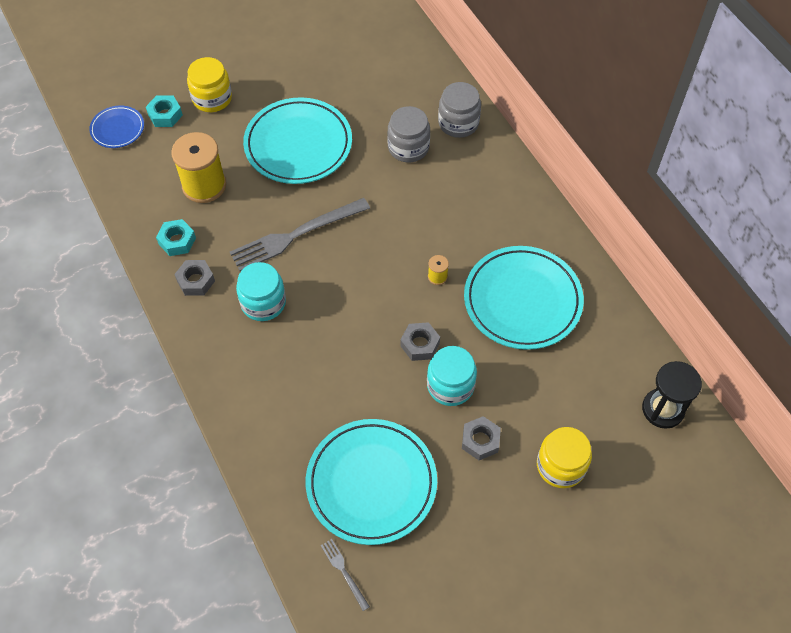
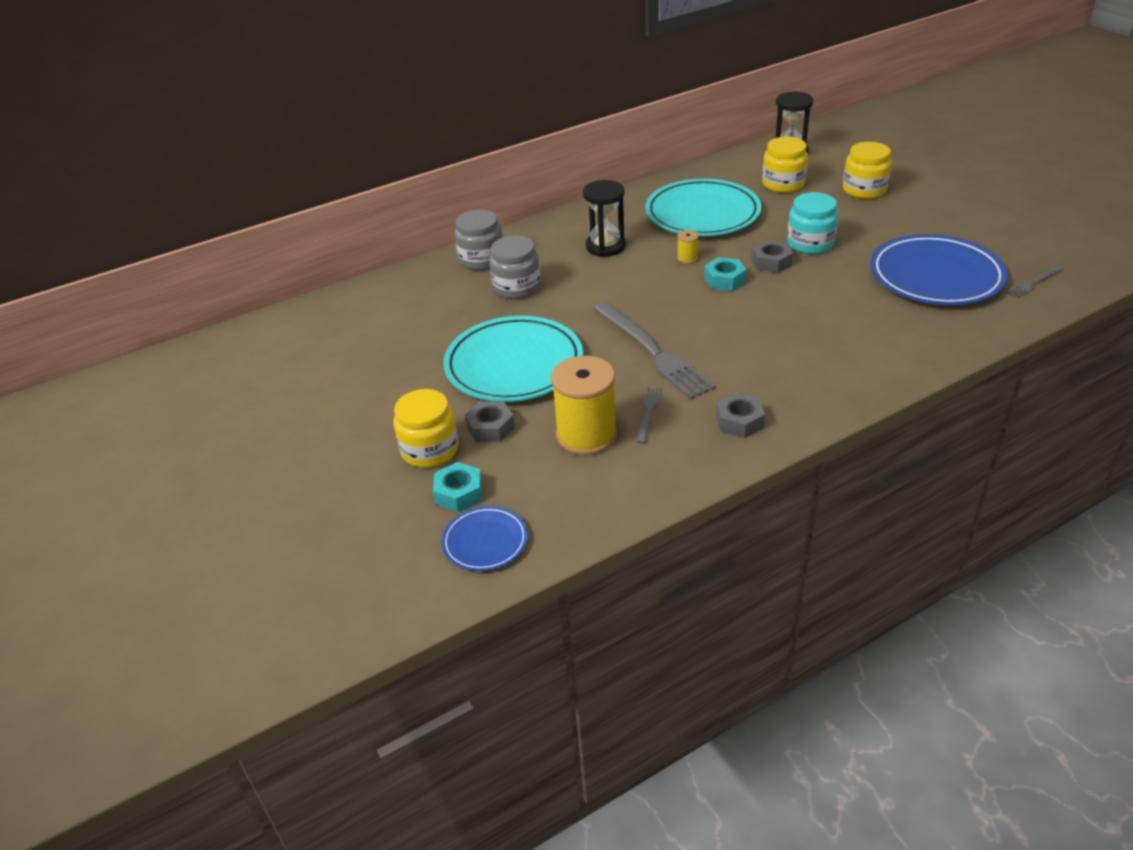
camera: 90 degrees left, 20 degrees down
(177, 241) = (681, 447): turquoise nut -> turquoise nut (724, 280)
(221, 225) = (648, 412): none -> grey fork
(263, 303) = (754, 364): turquoise jar -> none
(371, 483) = (935, 276): turquoise plate -> blue plate
(468, 214) = (605, 246): none -> black hourglass
(480, 441) = (860, 225): grey nut -> grey nut (490, 427)
(582, 386) = (783, 184): none -> yellow jar

